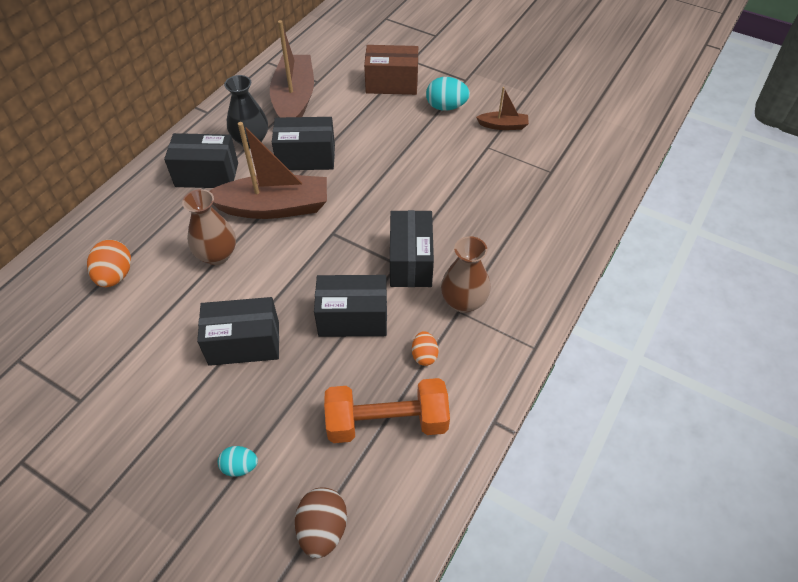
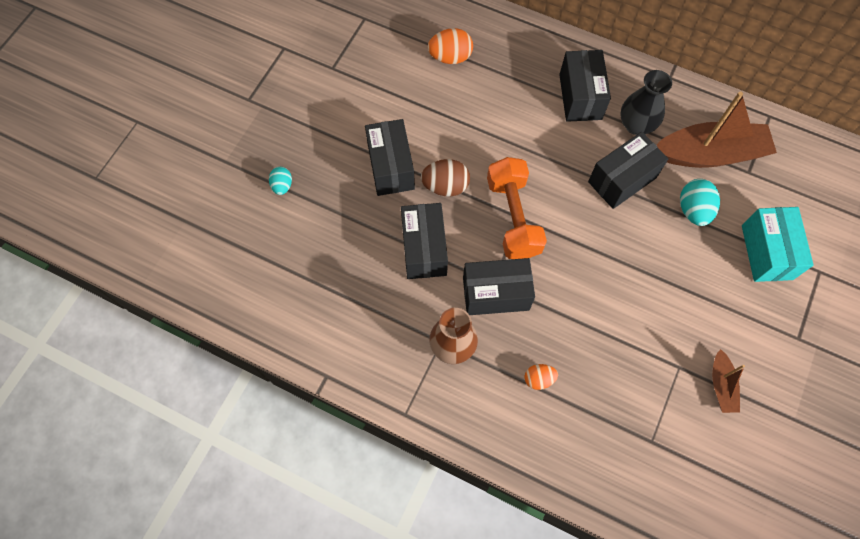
camera: 85 degrees right, 15 degrees up
(217, 255) = (482, 127): brown vase -> none
(274, 207) = (547, 162): brown boat -> none
(306, 157) = (622, 180): black box -> black box turned 60 degrees clockwise
(323, 529) = (235, 250): brown egg -> brown egg (445, 186)
(387, 422) = (322, 287): orange dumbbell -> orange dumbbell (513, 217)
(392, 84) = (766, 252): brown box -> turquoise box
(424, 355) = (389, 313): orange egg -> orange egg (539, 379)
(446, 107) = (739, 317): turquoise egg -> turquoise egg (693, 210)

